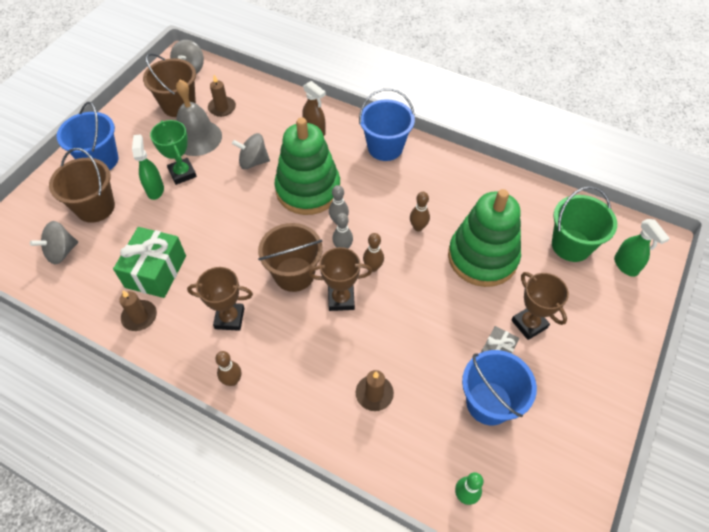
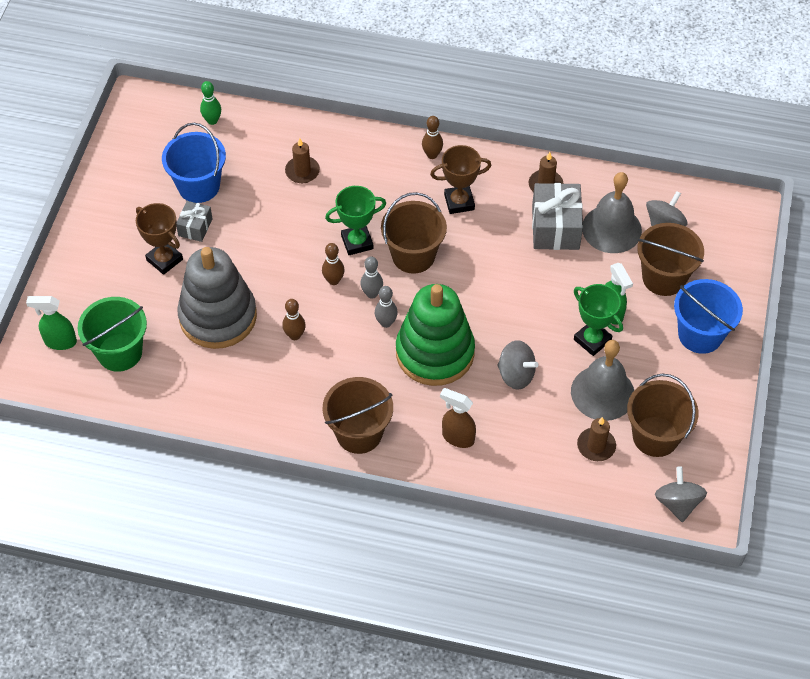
camera: 165 degrees right, 0 degrees up
(108, 259) = (611, 229): none -> grey bell
(156, 271) = (555, 227): green gift -> grey gift
(253, 162) = (516, 375): grey spinning top -> grey spinning top turned 45 degrees clockwise
(341, 299) = (357, 242): brown trophy -> green trophy
(385, 148) = (359, 433): blue bucket -> brown bucket
(482, 257) = (218, 316): green stacking toy -> grey stacking toy
(626, 266) = (60, 342): green spray bottle -> green spray bottle turned 45 degrees counterclockwise

